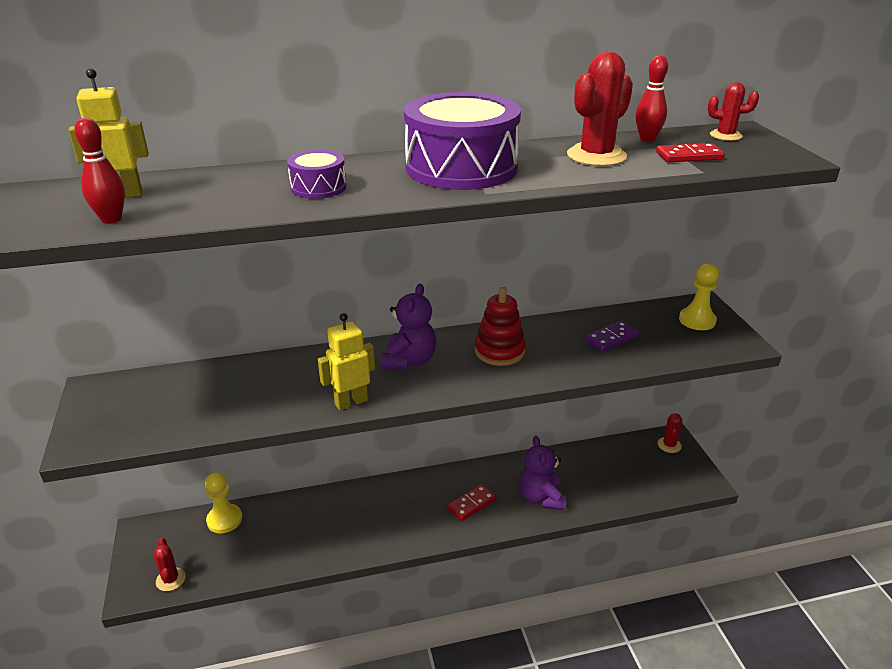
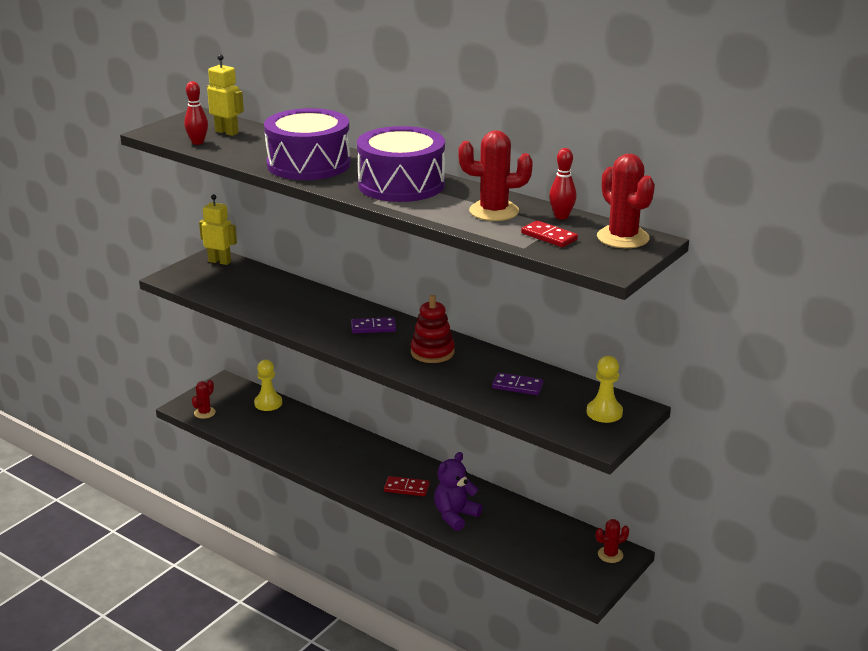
camera: 50 degrees right, 5 degrees down
(318, 187) = (308, 164): purple drum -> purple drum, size x2.15
(351, 402) = (304, 328): yellow robot -> yellow robot (220, 261)
(409, 361) = (373, 327): purple teddy bear -> purple domino
(725, 135) = (623, 238): red cactus -> red cactus, size x1.78

